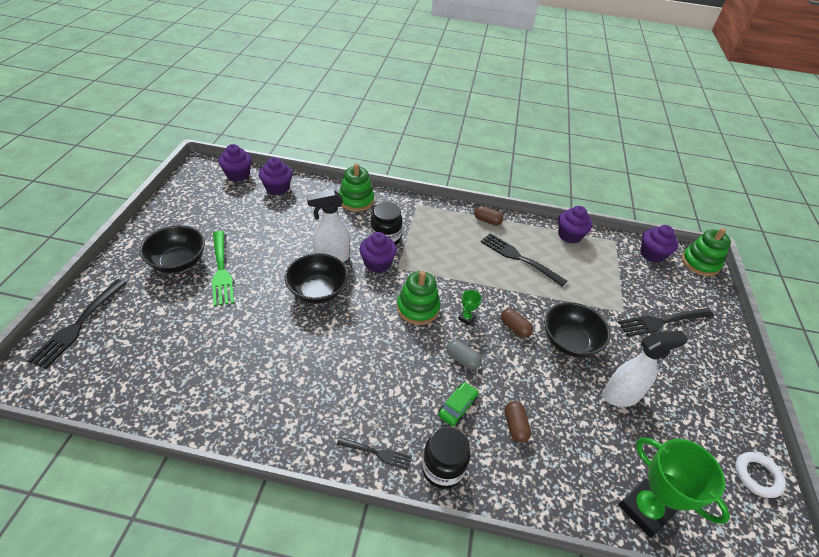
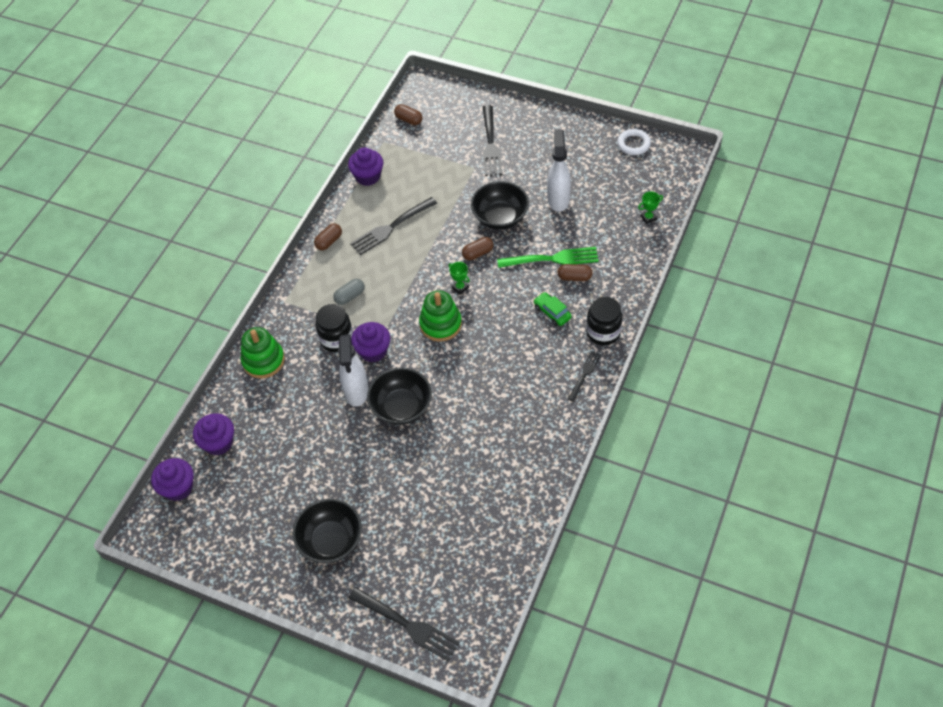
camera: 70 degrees left, 10 degrees up
(221, 270) = (352, 497): green fork -> green fork (551, 259)
(462, 359) = (506, 300): grey capsule -> grey capsule (350, 296)
(645, 509) = (648, 218): green trophy -> green trophy, size x0.43
(652, 254) = (409, 120): purple cupcake -> brown capsule
(700, 263) = (427, 88): green stacking toy -> none

